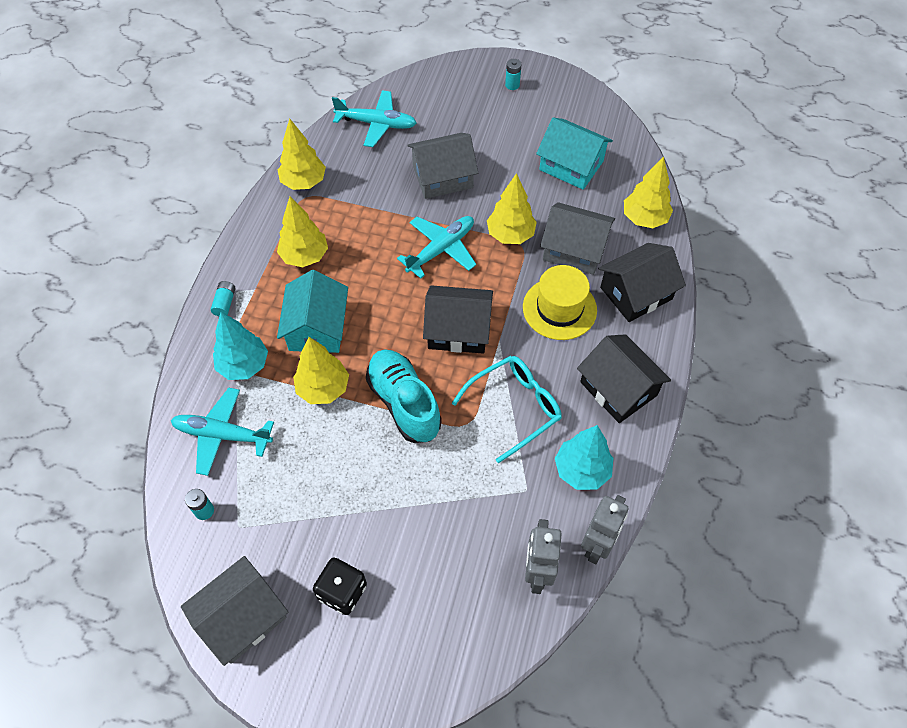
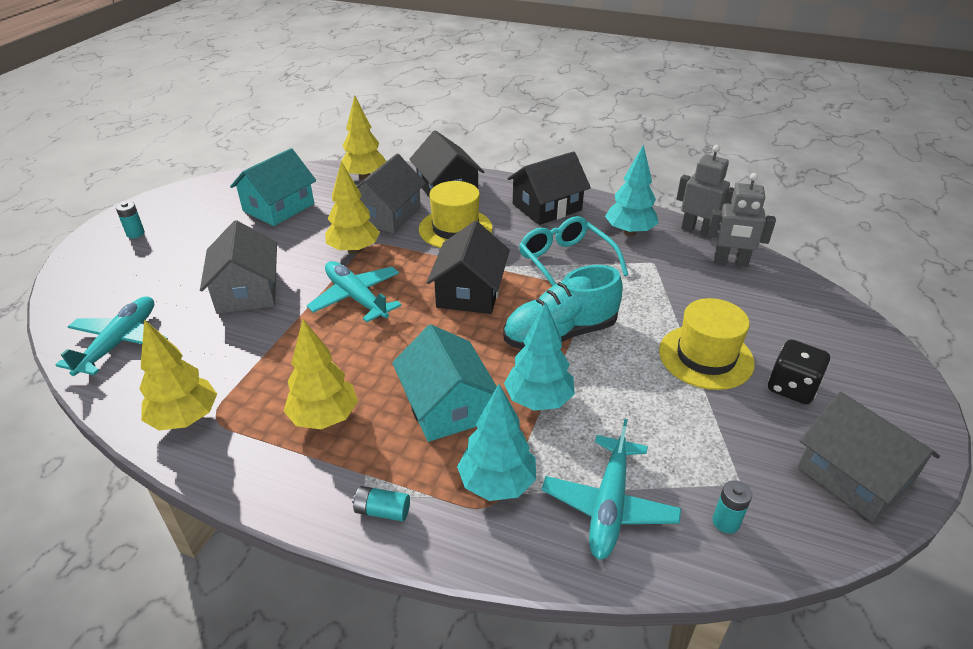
camera: 85 degrees left, 20 degrees down
(317, 328) = (447, 406): turquoise house -> turquoise house turned 60 degrees clockwise
(323, 388) = (538, 400): yellow tree -> turquoise tree
(380, 522) = (706, 357): none -> yellow hat

